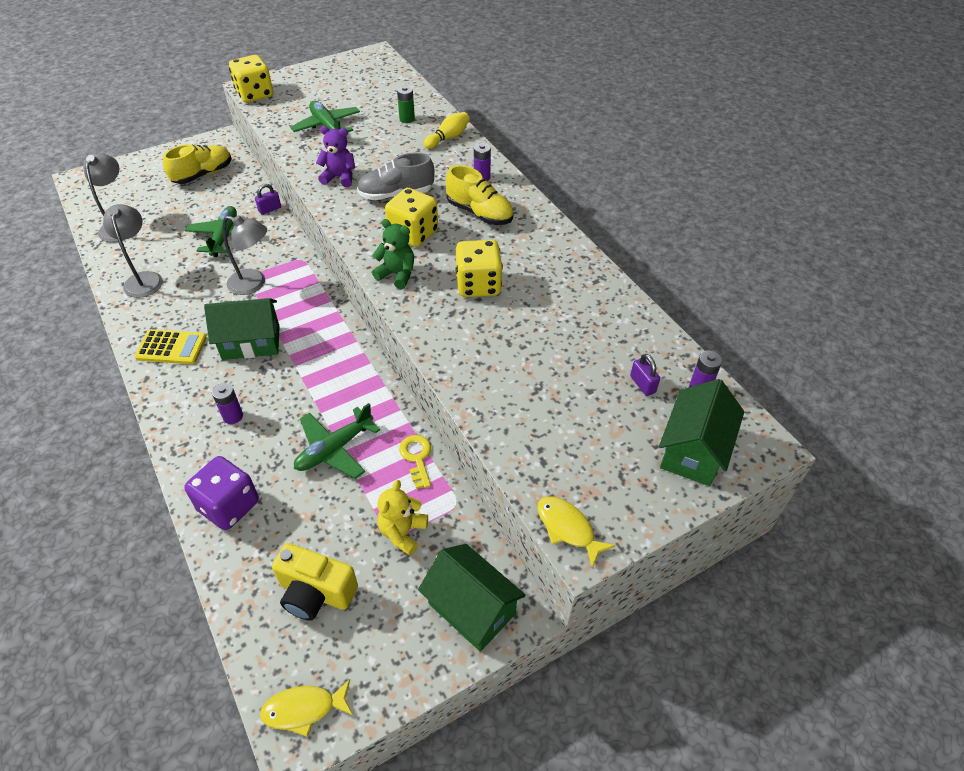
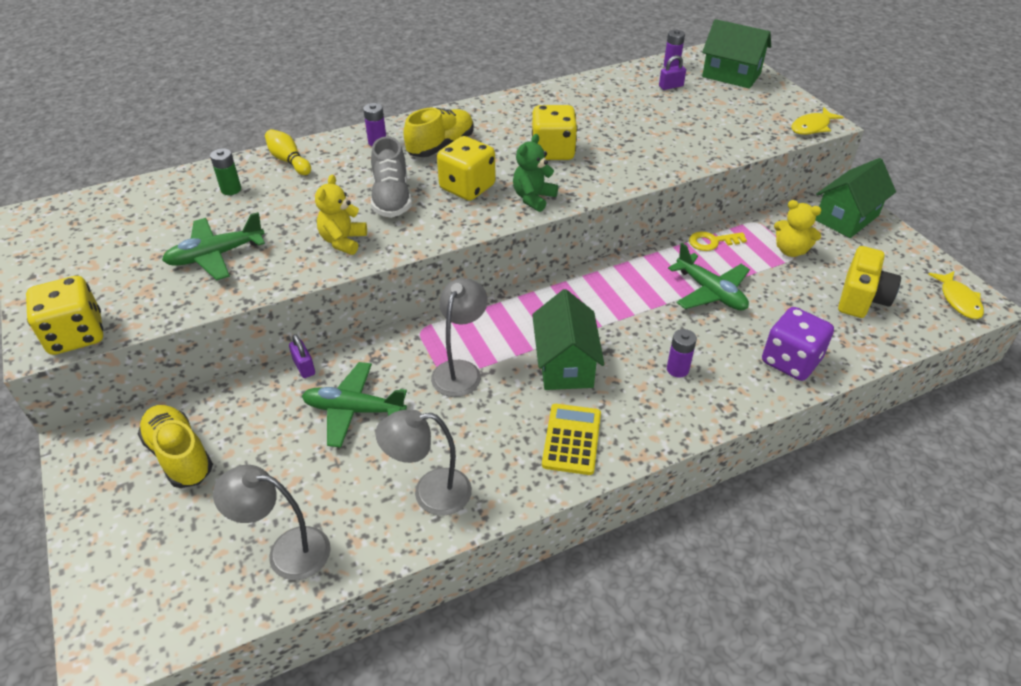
camera: 85 degrees left, 5 degrees down
(339, 177) = (343, 241): purple teddy bear -> yellow teddy bear

